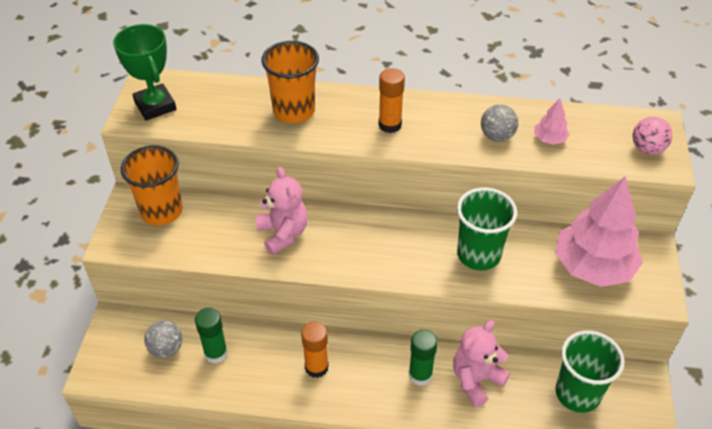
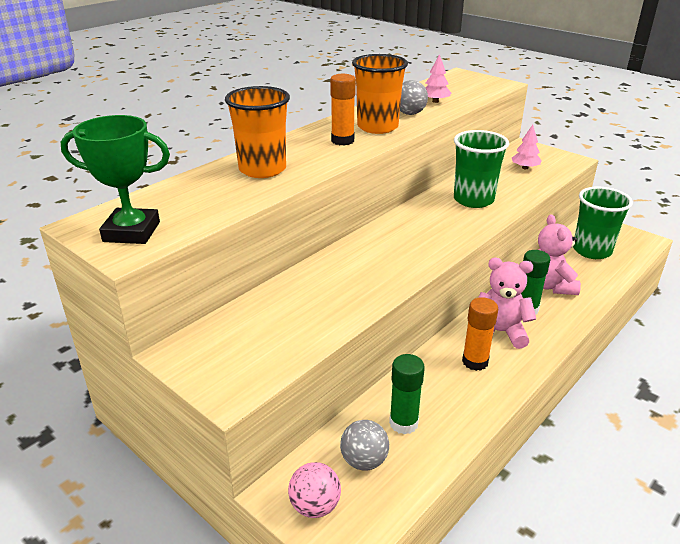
camera: 55 degrees left, 15 degrees down
(161, 211) = (227, 338): orange cup -> orange cup (377, 127)
(283, 234) = (351, 275): pink teddy bear -> pink teddy bear (499, 332)
(593, 266) = (525, 168): pink tree -> pink tree, size x0.43
(647, 149) = (480, 83): pink ball -> pink ball (315, 506)

